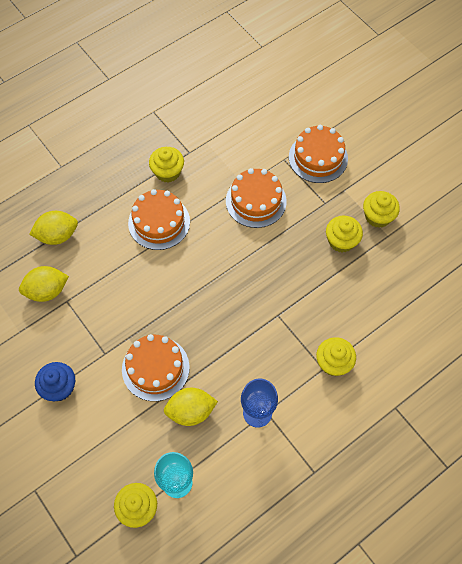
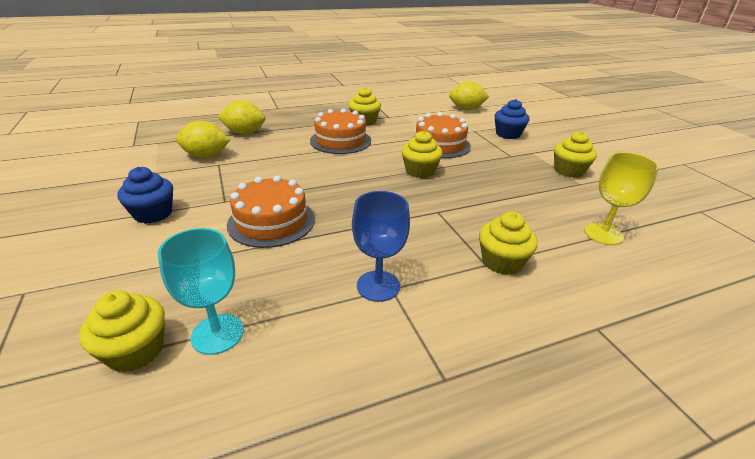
camera: 15 degrees right, 30 degrees down
(191, 411) = (288, 265): yellow lemon -> yellow lemon (466, 109)
(318, 158) = (508, 134): orange cake -> blue cupcake
(341, 241) = (525, 178): yellow cupcake -> yellow cupcake (420, 171)
(403, 307) = (603, 234): none -> yellow goblet

